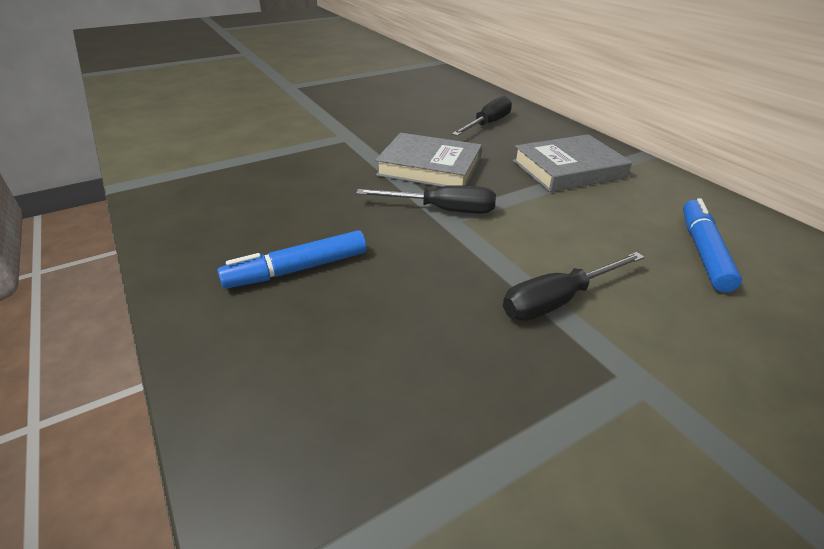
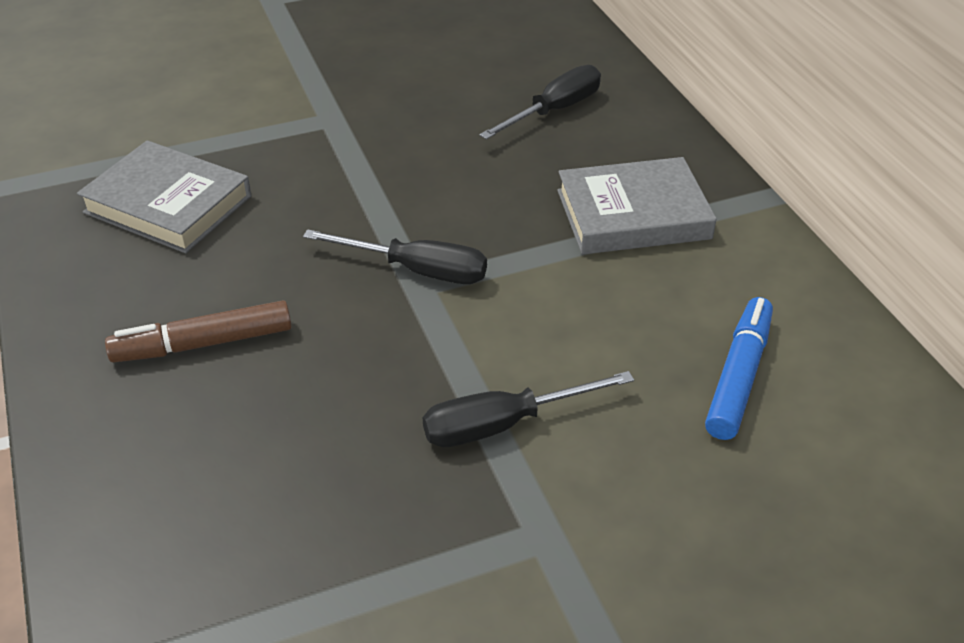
camera: 10 degrees right, 5 degrees up
(297, 269) = (203, 344): blue marker -> brown marker
(429, 167) = (429, 192): grey book -> grey book (168, 204)

